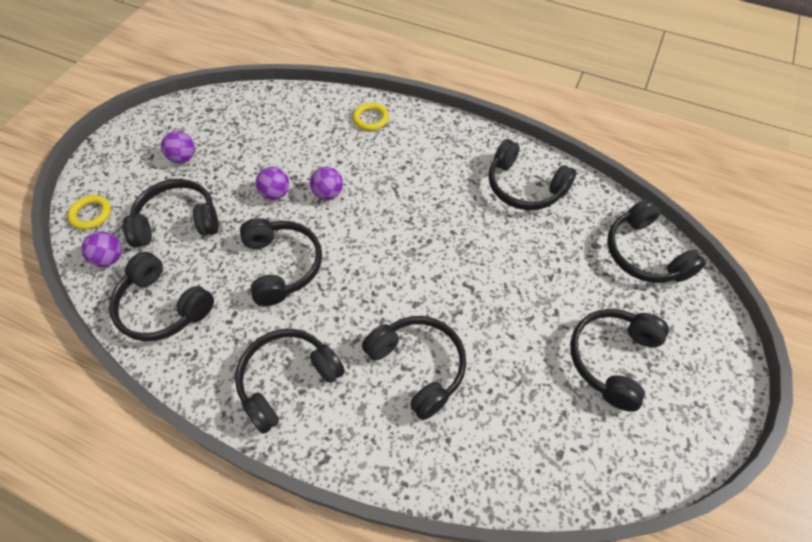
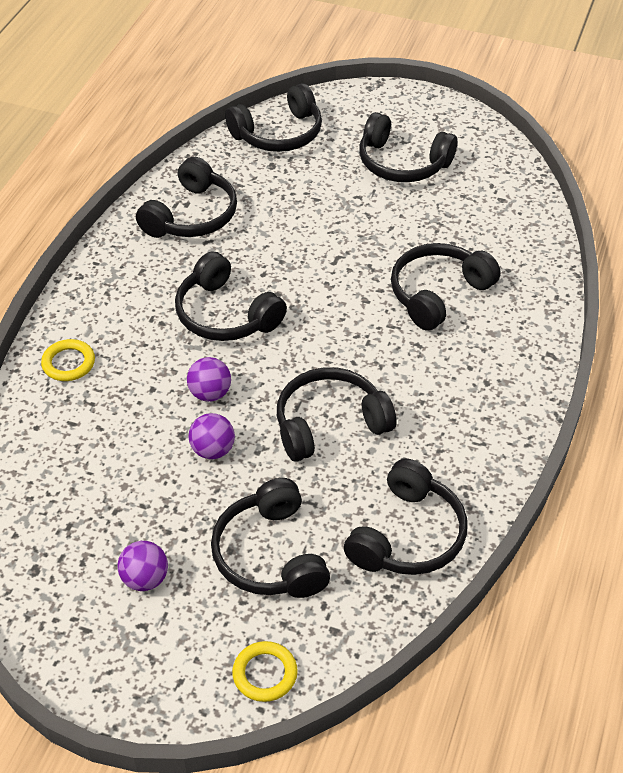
camera: 95 degrees left, 10 degrees down
(110, 258) = (342, 621): purple ball -> none
(287, 380) = (476, 396): black headphones -> black headphones (225, 314)

